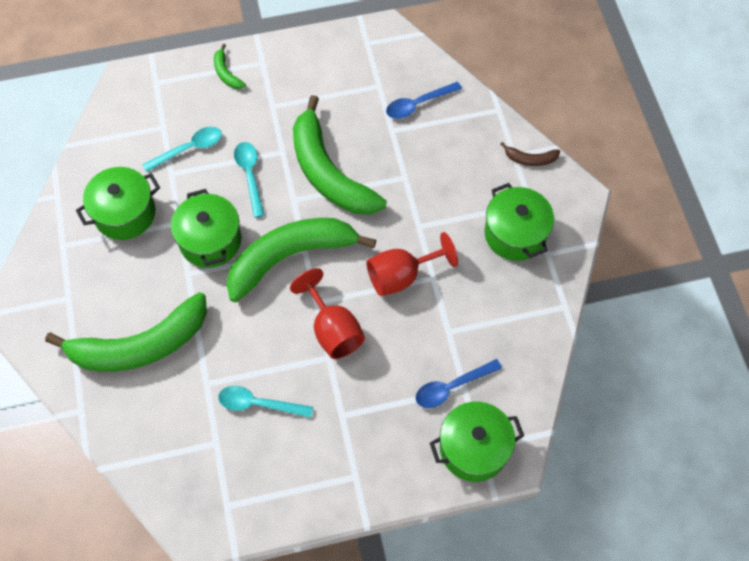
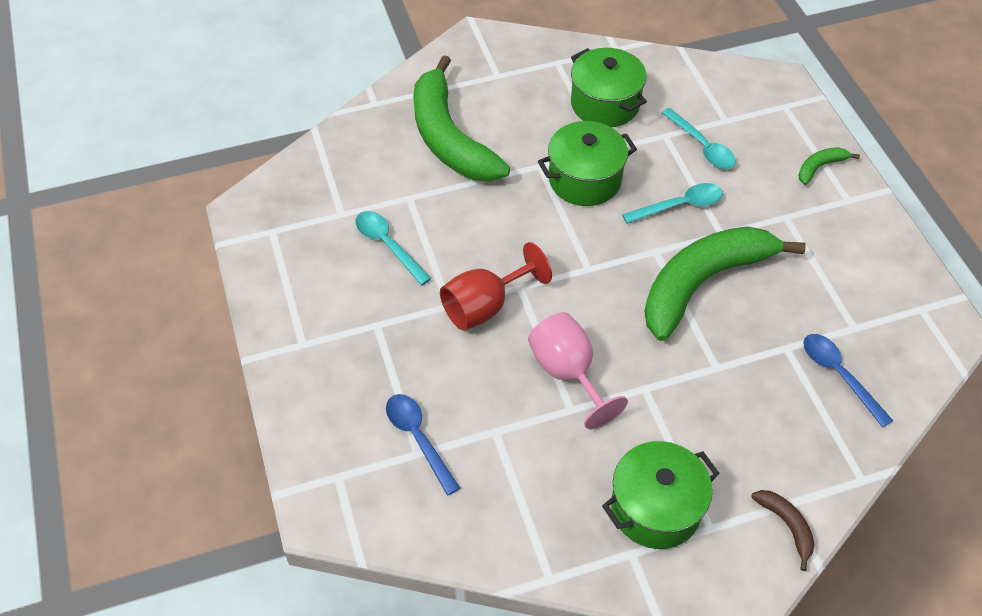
camera: 85 degrees right, 10 degrees down
(258, 404) = (387, 245): turquoise spoon -> turquoise spoon turned 45 degrees counterclockwise
(290, 257) = (576, 256): green banana -> none
(401, 276) = (568, 373): red goblet -> pink goblet
(473, 448) = (337, 467): green pot -> none
(530, 159) = (786, 526): brown banana -> brown banana turned 150 degrees clockwise

